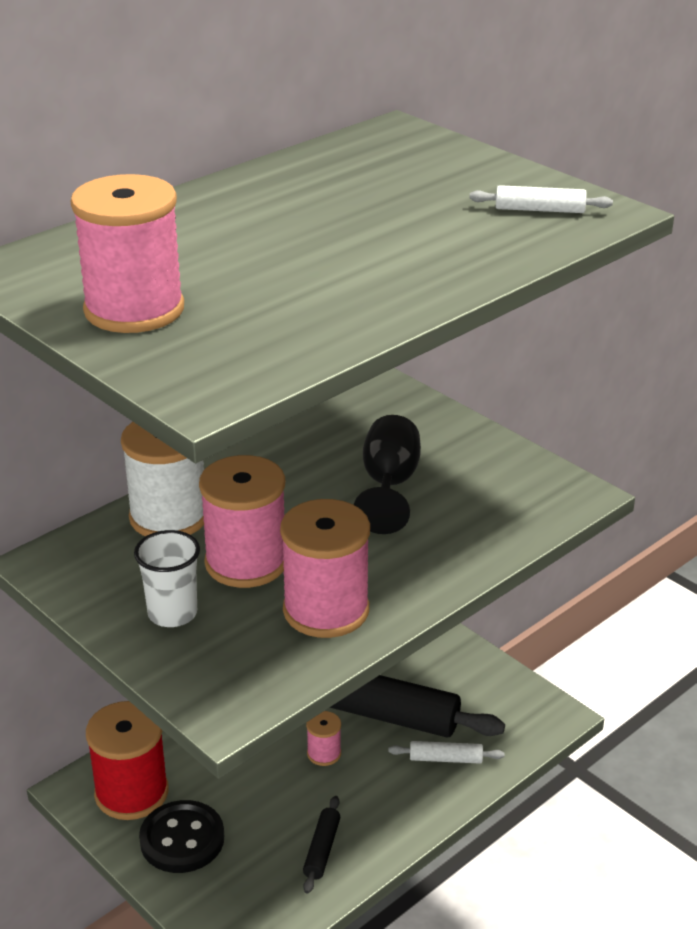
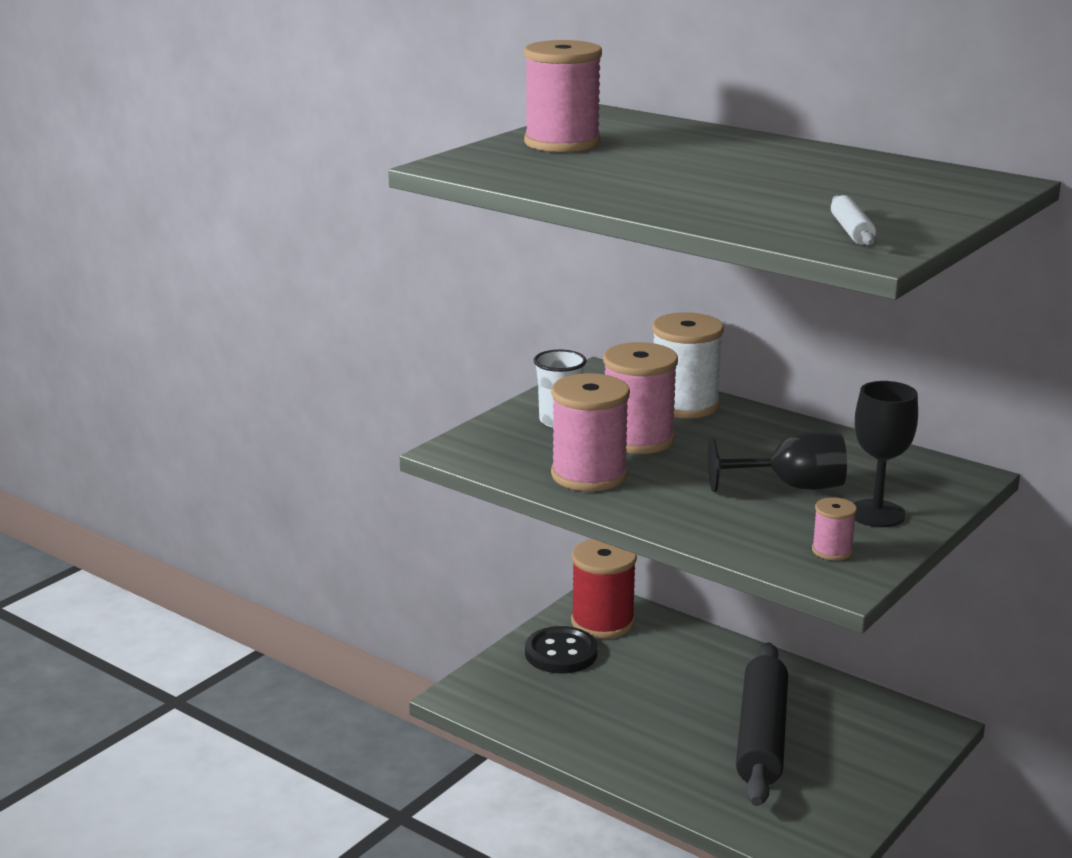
camera: 80 degrees right, 10 degrees down
(322, 849) = (573, 723): black rolling pin -> none
(324, 753) = (691, 712): pink spool -> pink spool (832, 551)
(445, 758) = (717, 785): white rolling pin -> none
(455, 451) = (876, 514): none -> black goblet

